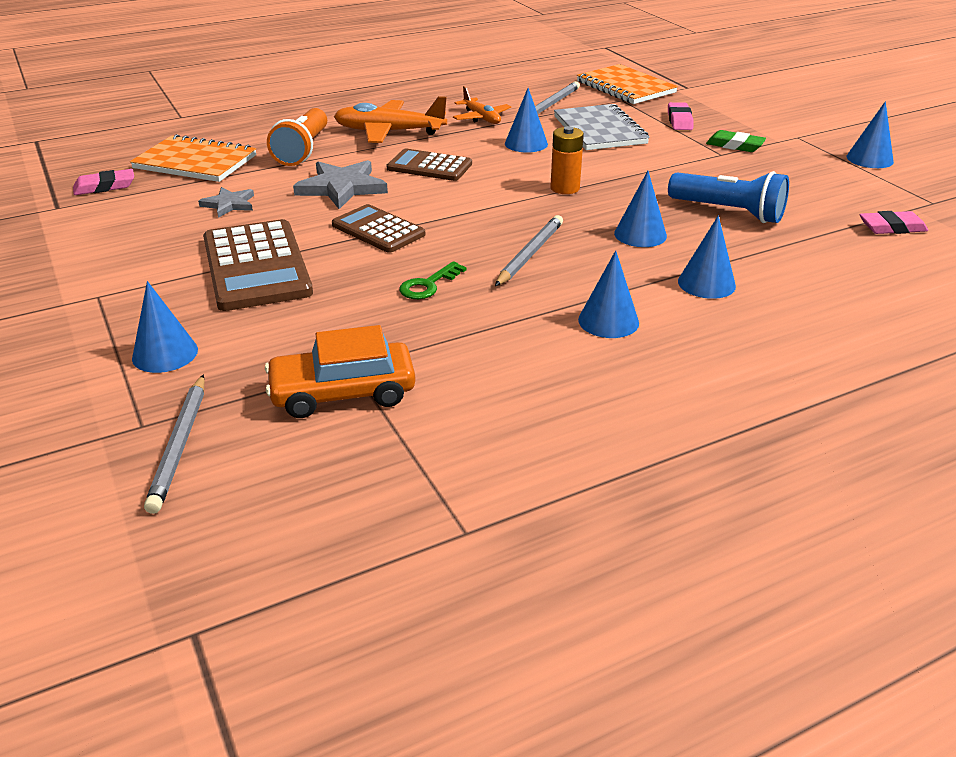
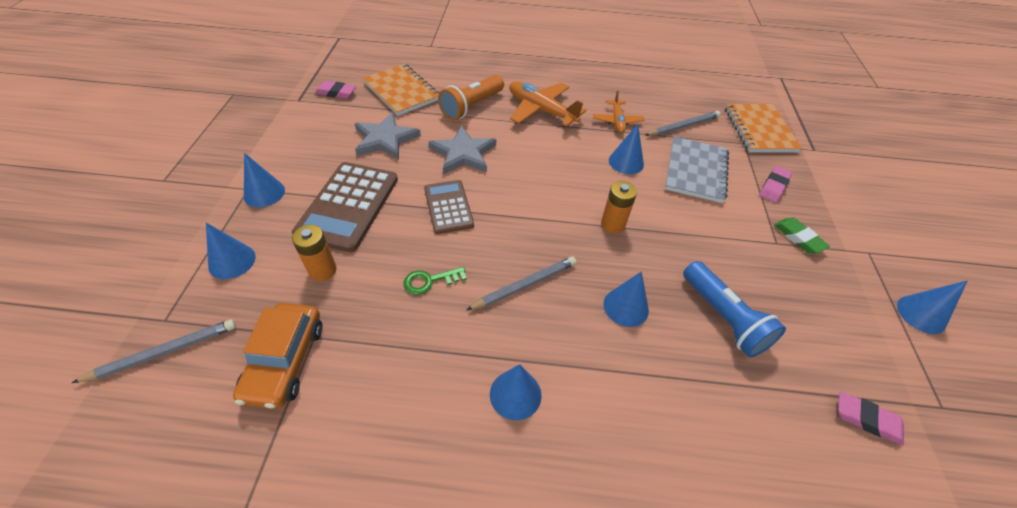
camera: 30 degrees right, 15 degrees up
(180, 445) = (164, 352): grey pencil -> grey pencil turned 150 degrees counterclockwise
(229, 204) = (385, 139): grey star -> grey star, size x1.71
(293, 320) = (322, 270): none -> orange battery
(343, 393) = (285, 361): orange car -> orange car turned 105 degrees counterclockwise
(429, 166) = (537, 157): brown calculator -> none
(706, 283) = (629, 395): blue cone -> blue cone (264, 193)

